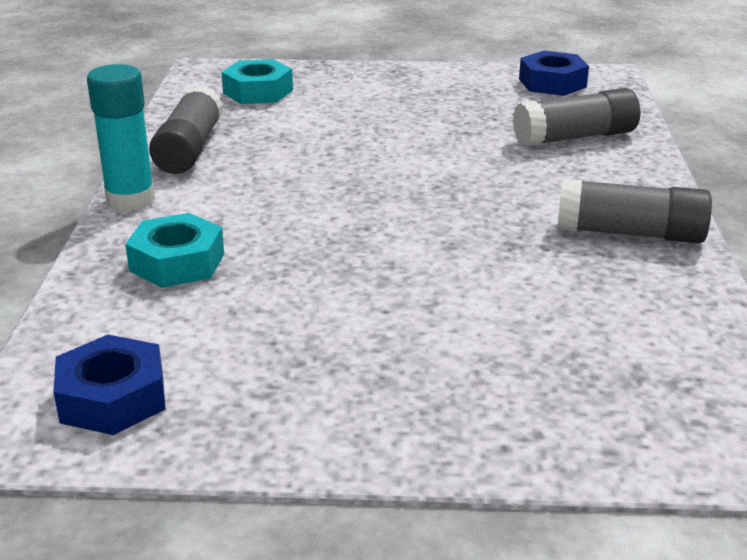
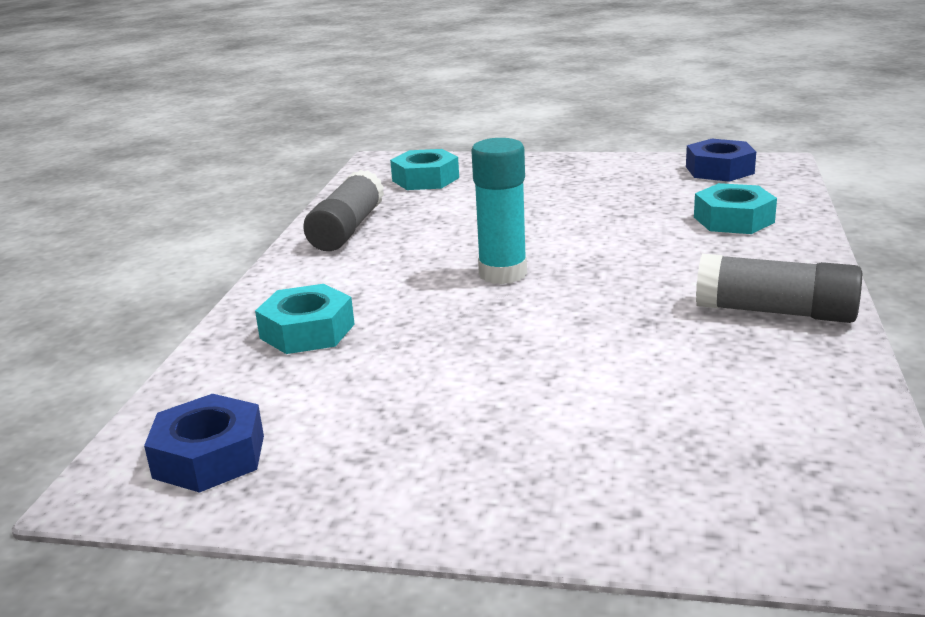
camera: 10 degrees right, 5 degrees down
(130, 200) = (279, 274): turquoise glue stick -> turquoise glue stick (502, 274)
(575, 137) = (733, 220): grey glue stick -> turquoise nut

